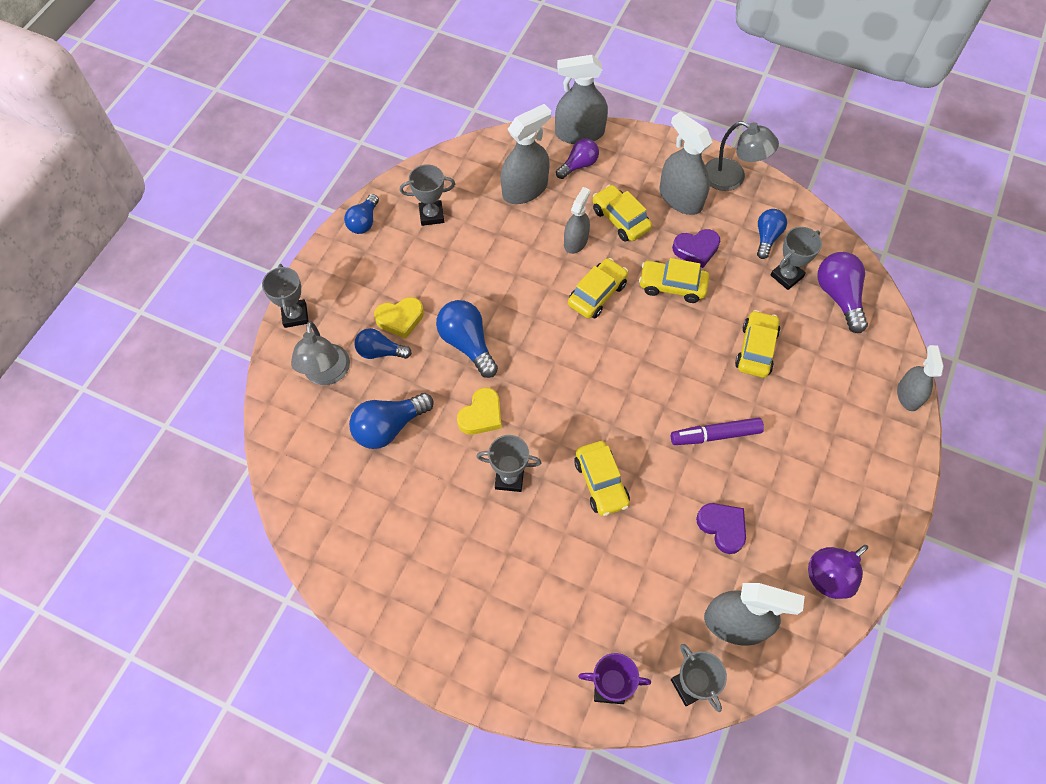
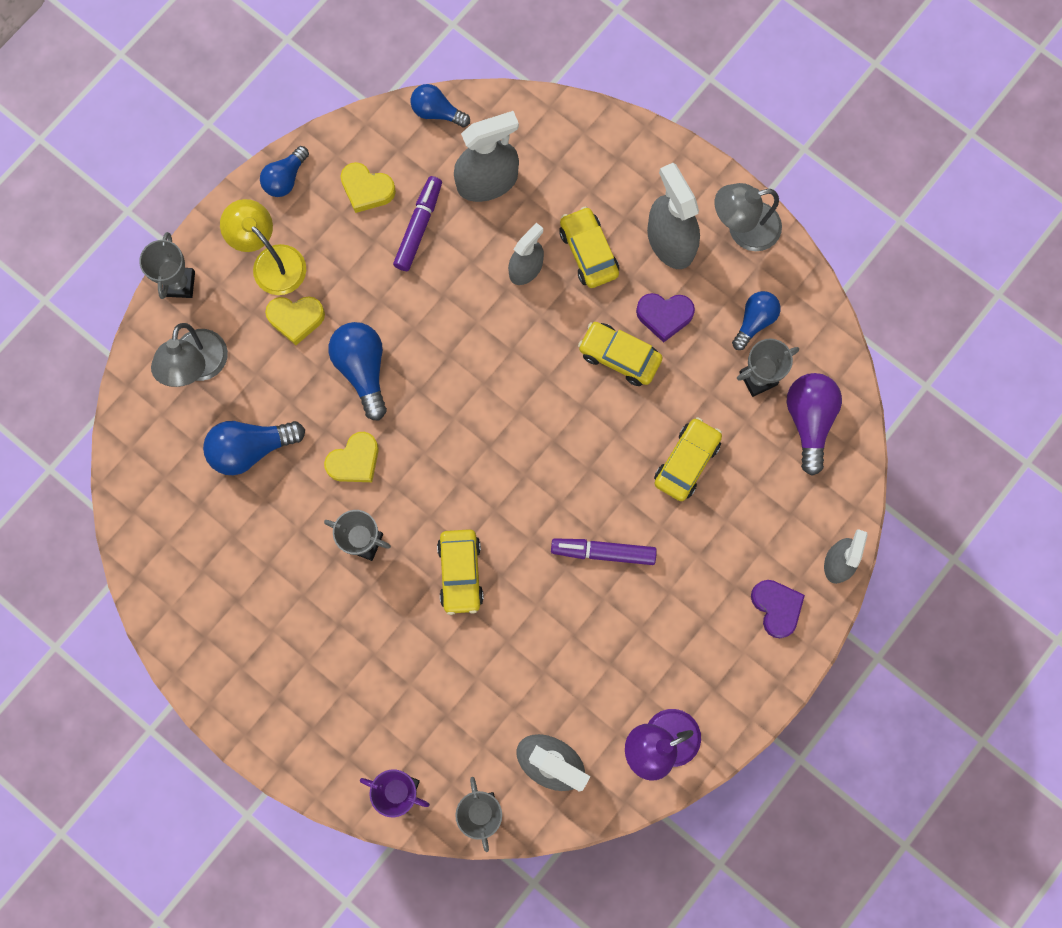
camera: 15 degrees right, 15 degrees up
(368, 282) = (271, 261): none -> yellow lamp
(380, 352) = (263, 354): blue light bulb -> blue light bulb (437, 112)
(431, 215) = (367, 189): grey trophy -> yellow heart
(481, 231) = (418, 227): none -> purple marker
(578, 165) = (562, 163): purple light bulb -> none
(579, 133) = (578, 117): grey spray bottle -> none
(597, 294) = (529, 344): yellow car -> none
(722, 527) = (573, 657): purple heart -> purple heart (776, 607)
(732, 178) = (743, 229): grey lamp -> grey lamp turned 120 degrees clockwise

